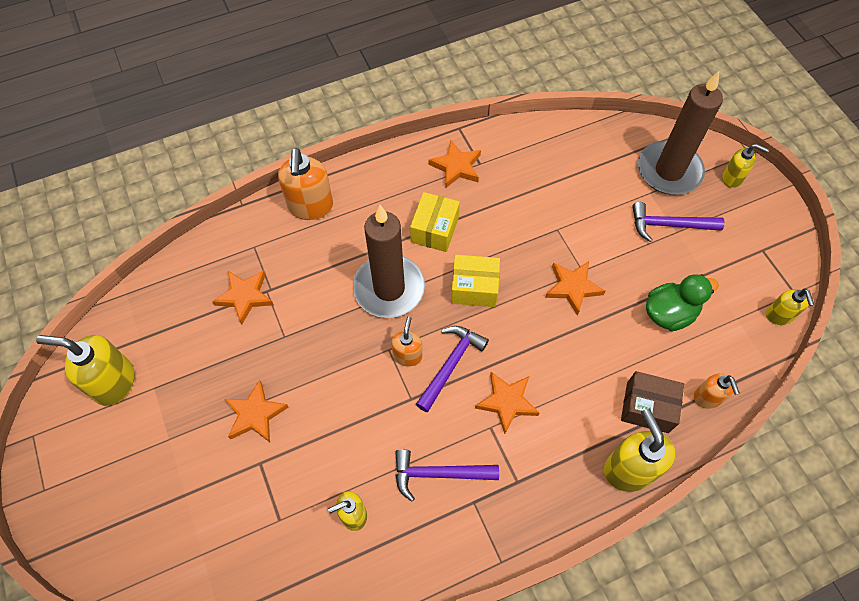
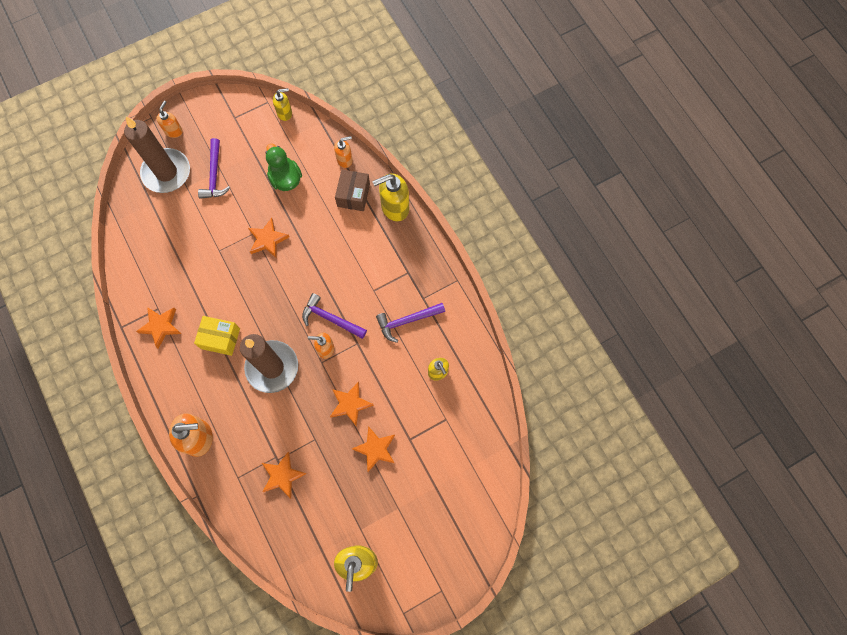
camera: 95 degrees left, 10 degrees up
(438, 474) = (407, 321): purple hammer -> purple hammer turned 75 degrees clockwise
(474, 288) = (270, 306): yellow box -> none
(507, 402) = (355, 281): orange star -> orange star (350, 404)
(732, 178) = (173, 131): yellow soap dispenser -> orange soap dispenser

